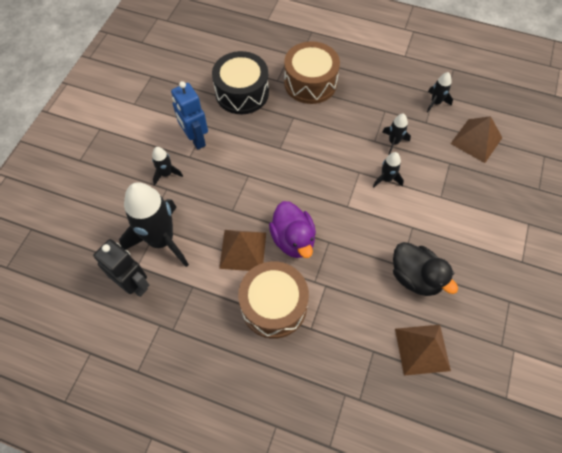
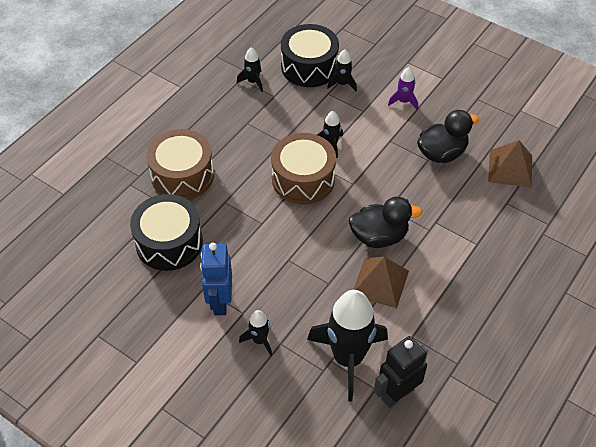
camera: 75 degrees left, 10 degrees down
(195, 139) = (220, 302): blue robot -> blue robot turned 105 degrees clockwise
(274, 305) = (448, 268): brown drum -> brown drum (303, 179)
(293, 239) = (379, 236): purple duck -> black duck
(393, 142) = (289, 127): black rocket -> black rocket (342, 84)
(470, 230) = (403, 101): none -> purple rocket
(476, 140) = (309, 67): brown pyramid -> black drum

